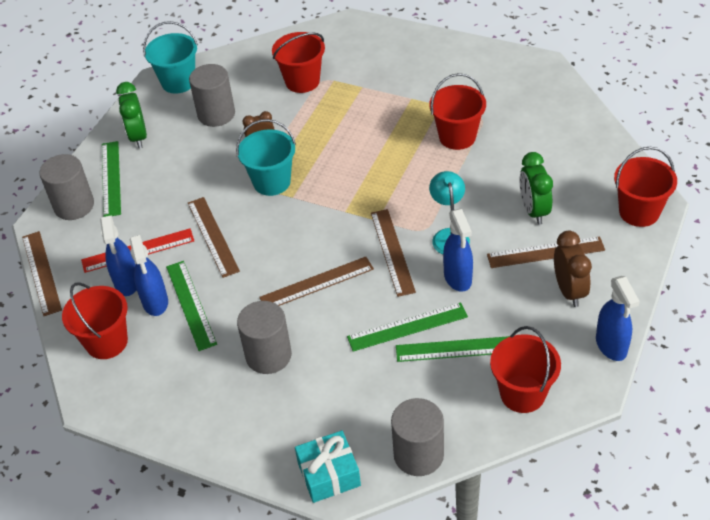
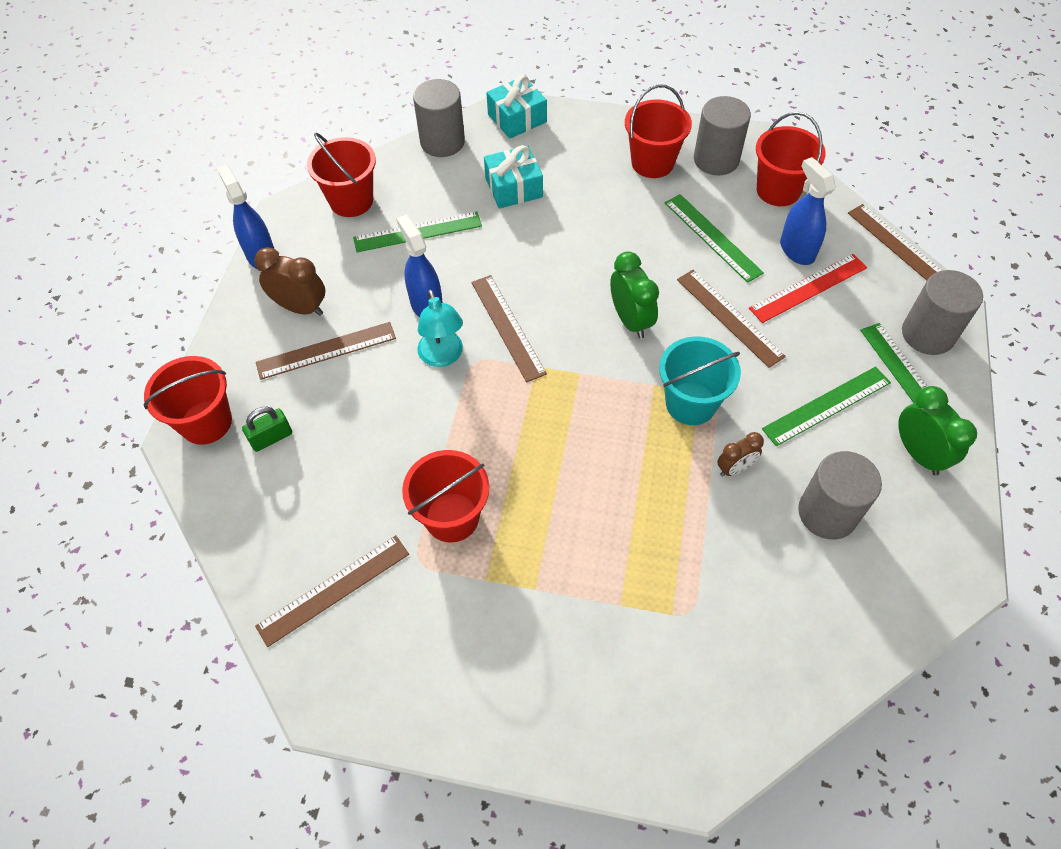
camera: 165 degrees right, 10 degrees up
(155, 302) = (752, 234): blue spray bottle -> none
(178, 82) = (926, 574): turquoise bucket -> none
(268, 355) = (607, 200): grey cylinder -> grey cylinder (716, 159)
(302, 81) = (722, 603): red bucket -> red bucket (652, 163)
(316, 283) = (584, 278): brown ruler -> brown ruler (334, 590)
(355, 384) = (514, 187): none -> turquoise gift
(407, 327) = (473, 246): green ruler -> green ruler (826, 405)
(533, 210) = (340, 406): green clock -> green clock (631, 320)
(569, 291) = (301, 308): brown clock -> brown clock turned 135 degrees clockwise
(586, 196) = (271, 437): none -> green padlock

